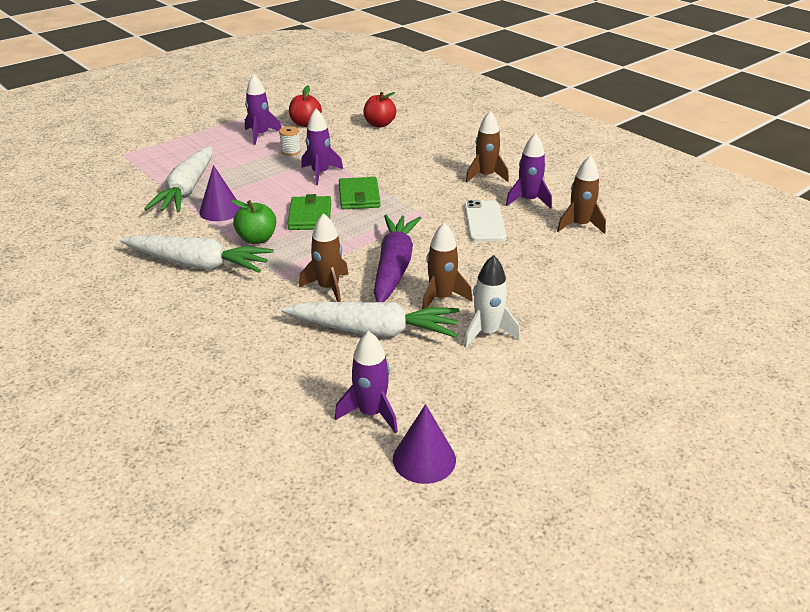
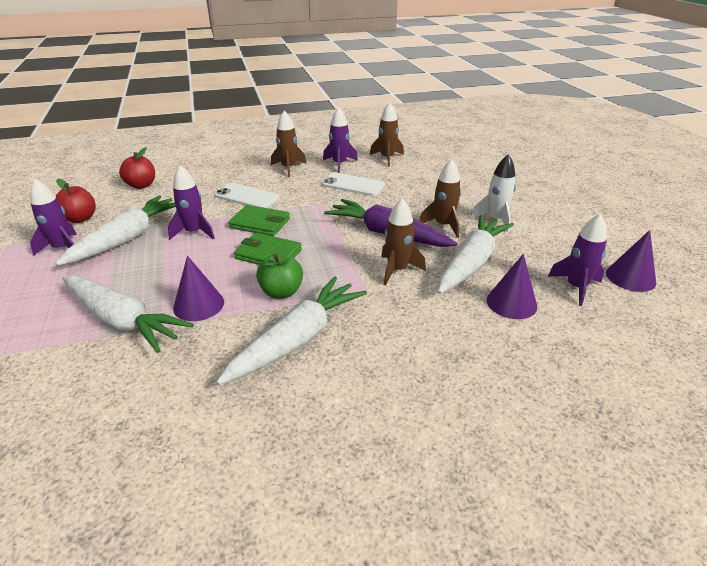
camera: 65 degrees left, 0 degrees up
(290, 151) = (127, 238): white spool -> white carrot
(312, 368) = (511, 303): none -> purple cone
(403, 175) = (246, 197): none -> white phone

